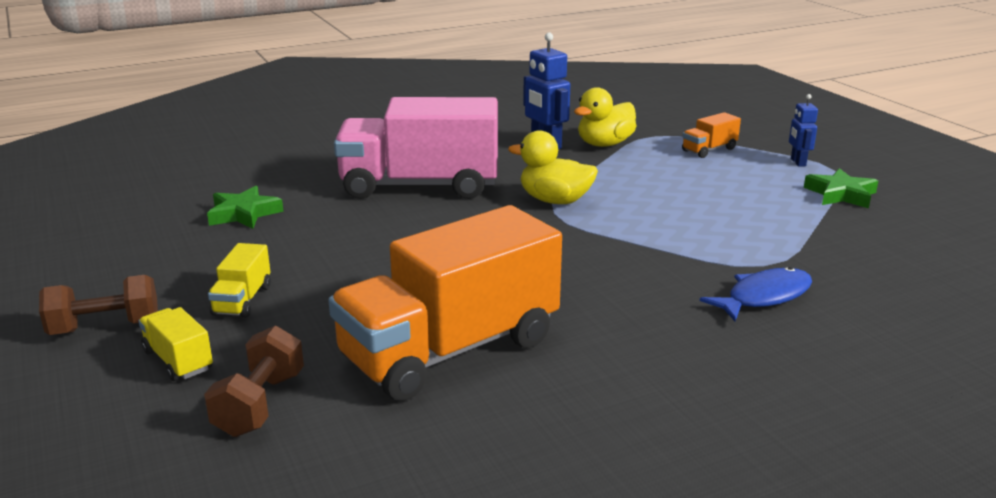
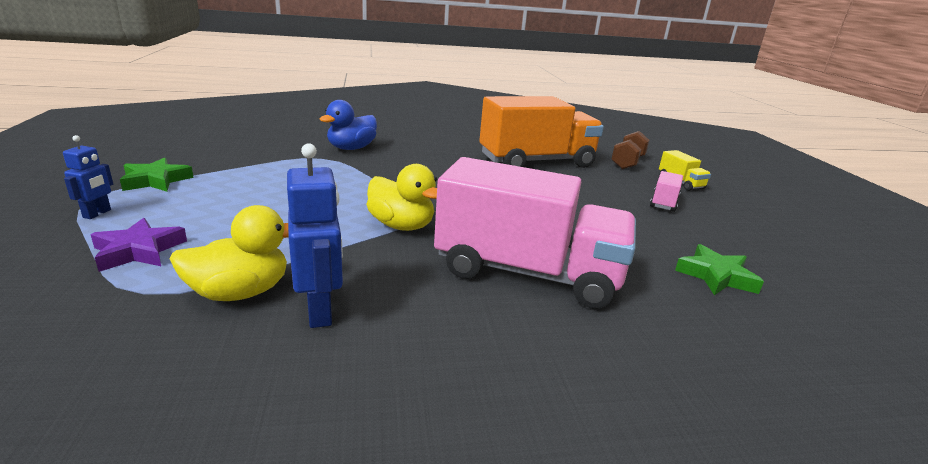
camera: 165 degrees left, 0 degrees up
(105, 327) = (742, 204): brown dumbbell -> none
(242, 300) = (664, 202): yellow truck -> pink truck
(709, 150) = (139, 251): orange truck -> purple star
(764, 297) = (351, 148): blue fish -> blue duck

